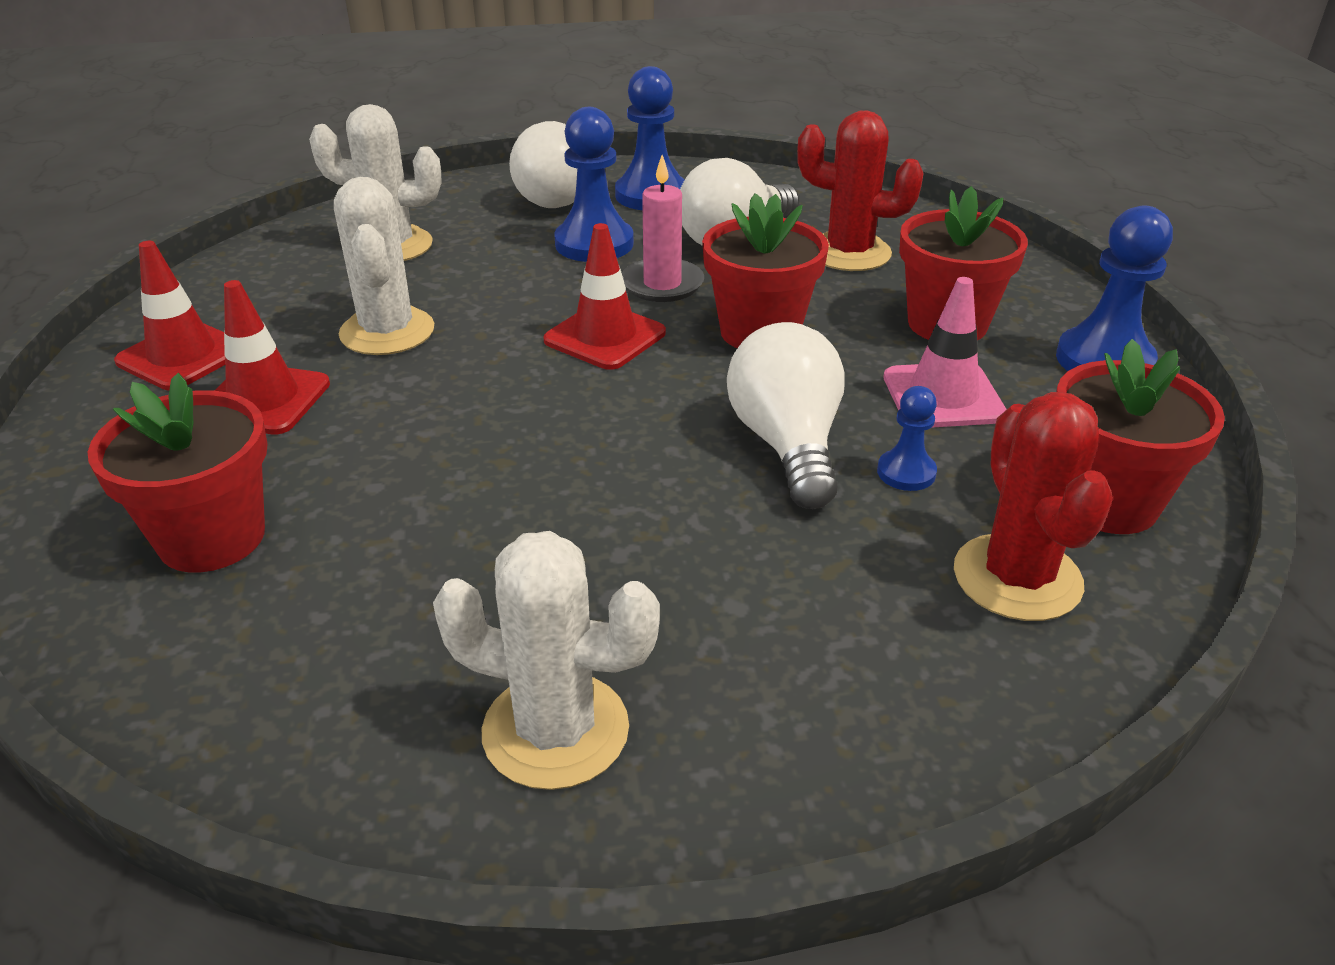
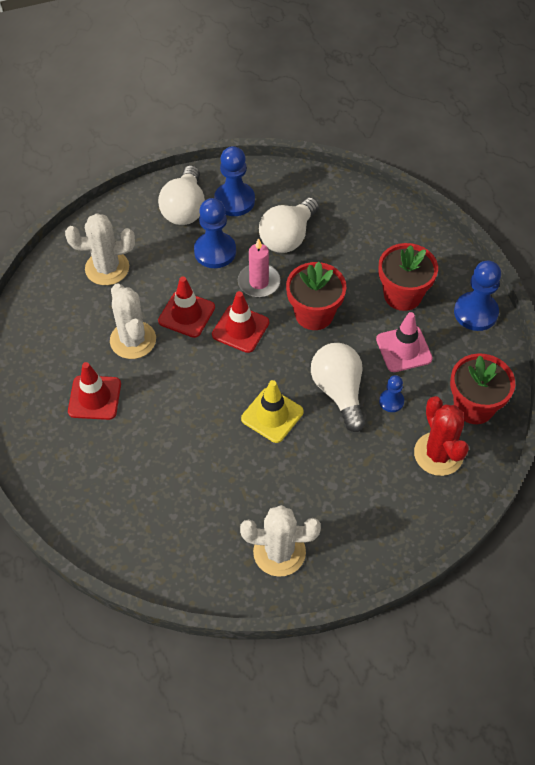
camera: 10 degrees left, 20 degrees up
(182, 356) = (40, 373): red traffic cone -> red traffic cone (186, 314)
(212, 537) = (112, 483): red flower pot -> none
(626, 465) = (272, 415): none -> yellow traffic cone
(849, 253) = (349, 241): red cactus -> none

